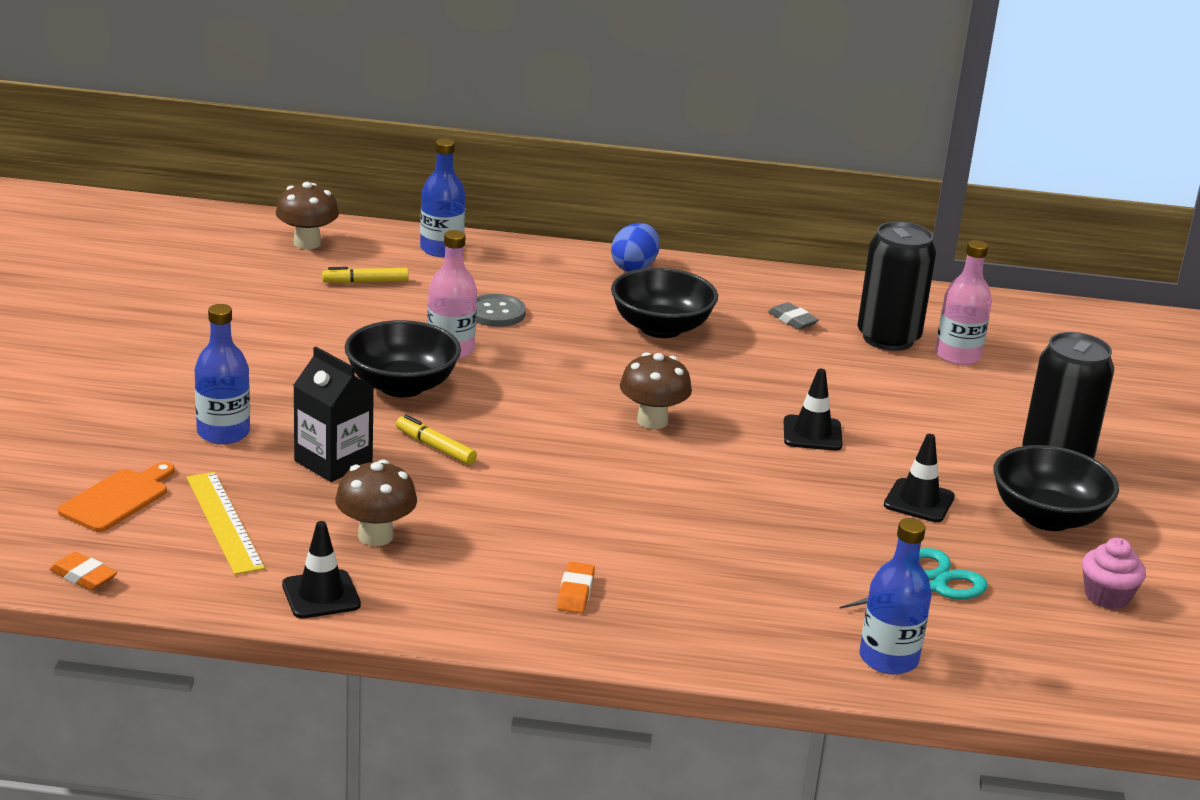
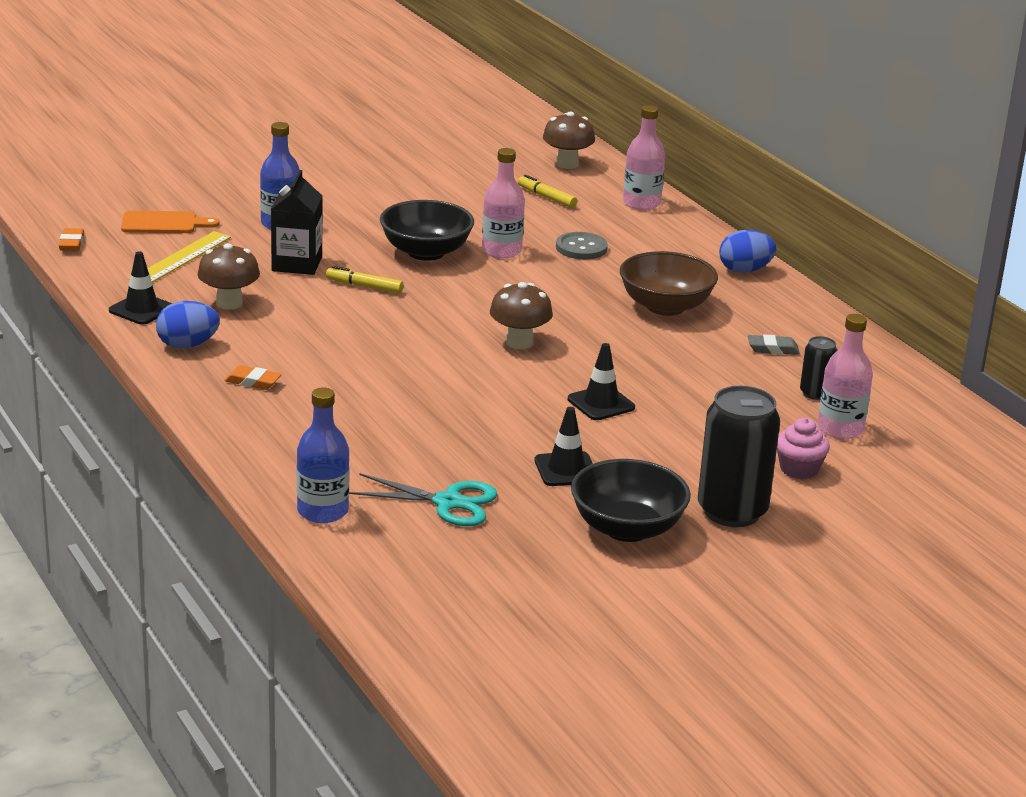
camera: 55 degrees right, 0 degrees up
(435, 447) = (364, 286): yellow marker -> yellow marker turned 75 degrees counterclockwise
(441, 249) = (641, 203): blue bottle -> pink bottle
(445, 599) = (187, 345): none -> blue egg
(575, 592) = (253, 382): orange eraser -> orange eraser turned 45 degrees clockwise
(661, 328) = (665, 306): black bowl -> brown bowl
(792, 320) = (773, 349): grey eraser -> grey eraser turned 75 degrees clockwise
(888, 338) = (815, 393): black can -> black can, size x0.50
(1107, 596) = (541, 581): pink cupcake -> pink cupcake (799, 469)

